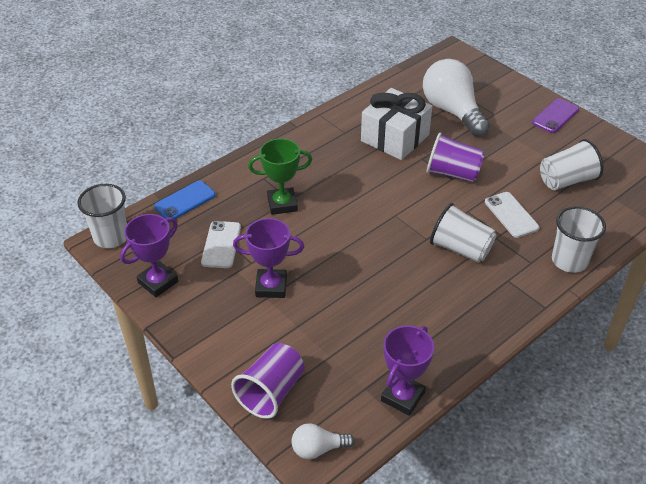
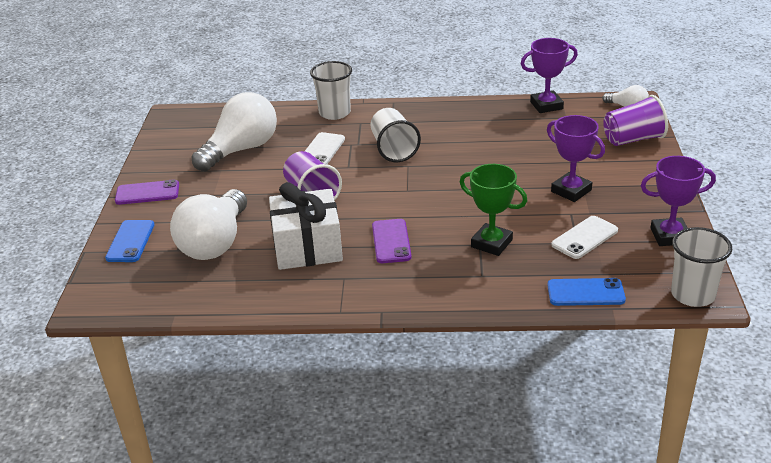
camera: 135 degrees left, 10 degrees down
(349, 169) = (391, 241): none -> purple phone
(500, 86) = (130, 241): none -> blue phone
(566, 180) = (241, 150): white cup -> white light bulb

